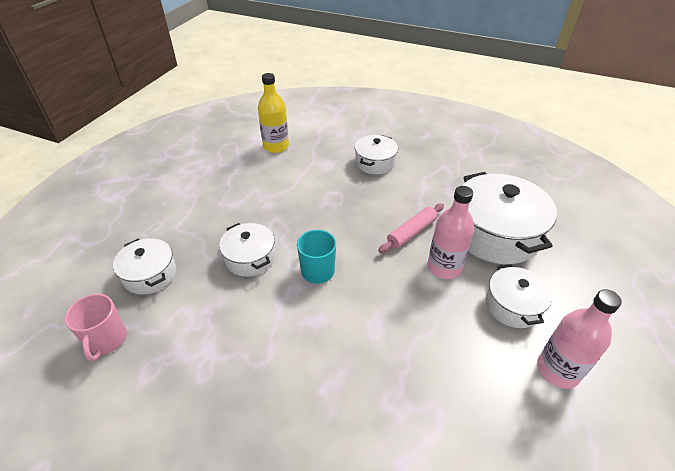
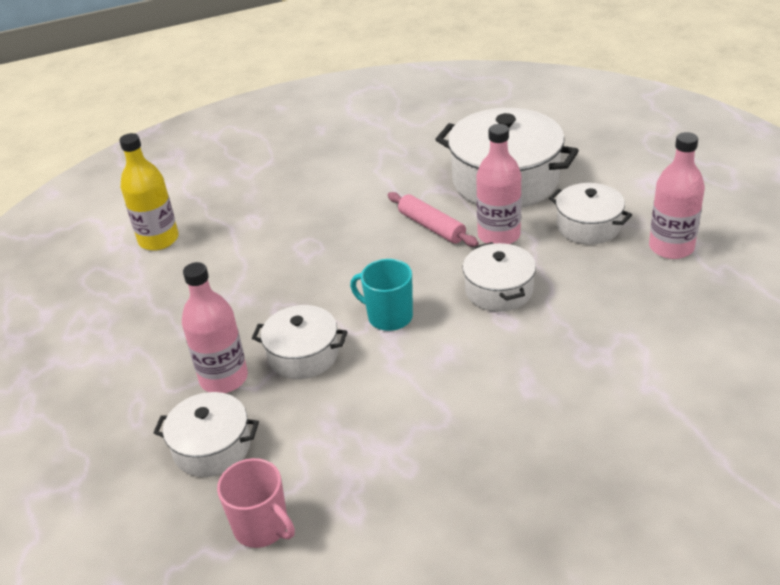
camera: 40 degrees left, 5 degrees down
(203, 241) = (224, 378): none -> pink bottle
(375, 163) = (304, 188): white pot -> white pot (499, 290)
(411, 232) = (431, 227): pink rolling pin -> pink rolling pin turned 45 degrees counterclockwise

